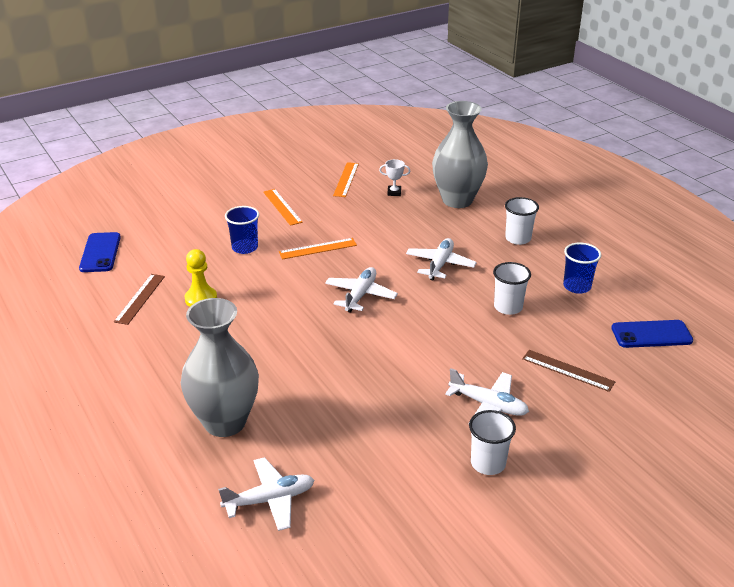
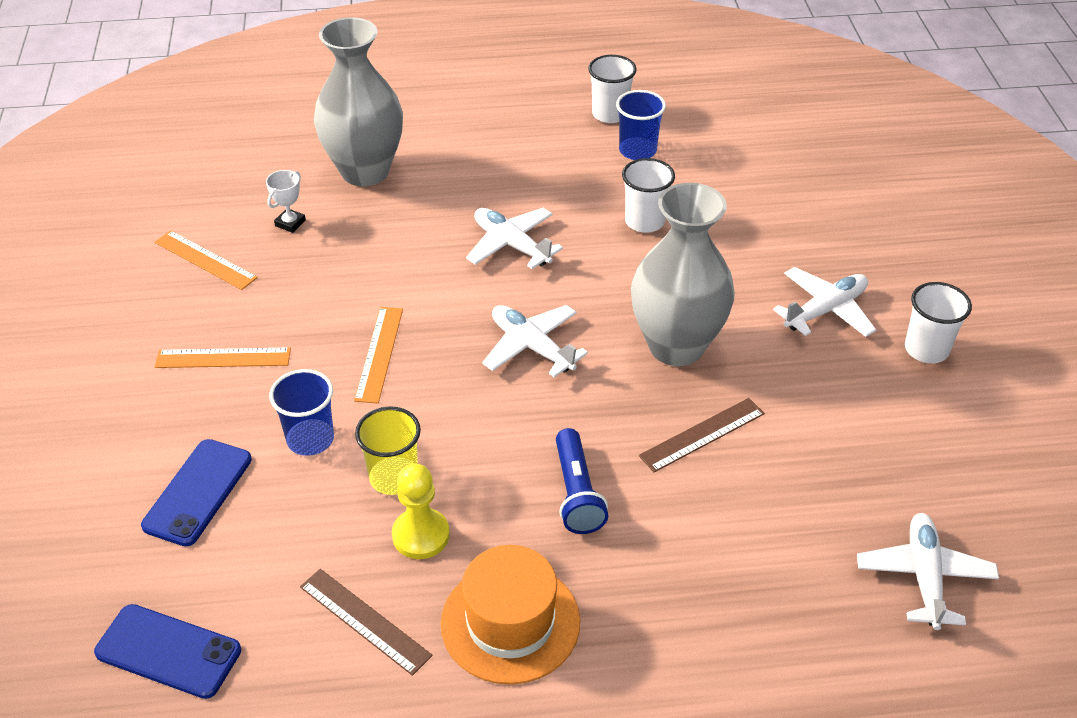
camera: 65 degrees left, 10 degrees up
(158, 343) = (510, 622): none -> orange hat
(225, 422) = (747, 584): grey vase -> grey vase (676, 346)
(234, 279) = (394, 477): none -> yellow cup
(258, 341) = (576, 493): none -> blue flashlight
(518, 238) = (501, 155): white cup -> white cup (610, 114)
(568, 370) = (792, 223): brown ruler -> brown ruler (702, 434)
(651, 334) = (760, 136): blue phone -> blue phone (198, 492)

